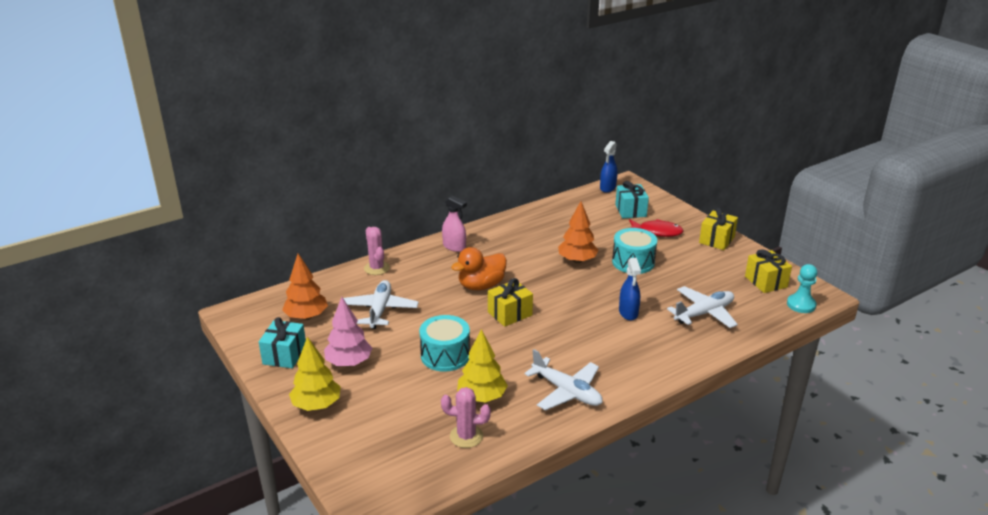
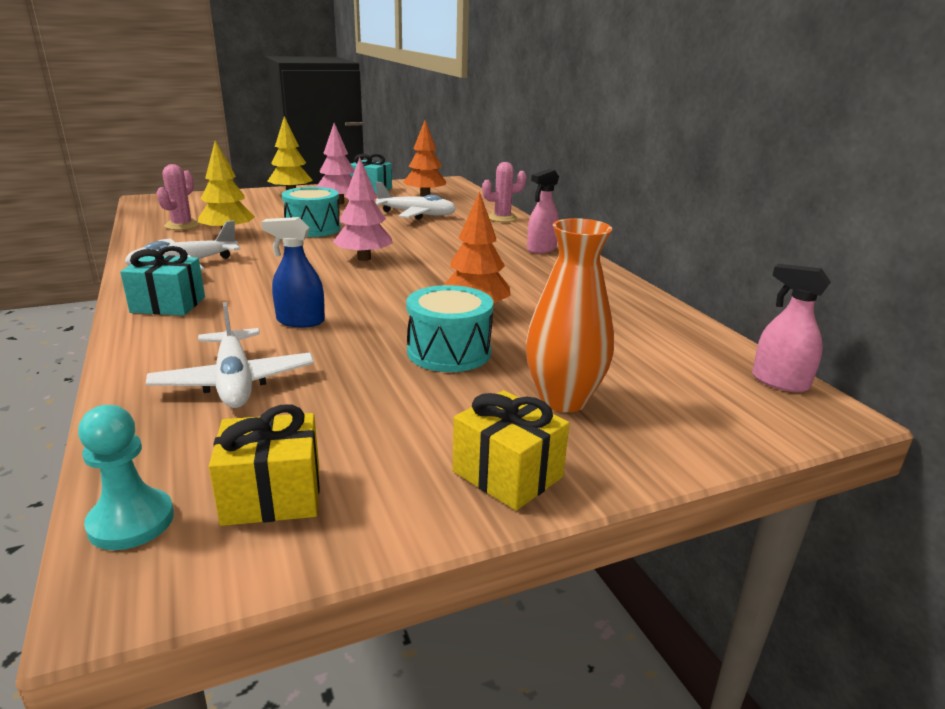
camera: 100 degrees right, 5 degrees down
(481, 286) = (437, 252): orange duck -> none
(509, 314) = (364, 258): yellow gift -> pink tree
(607, 188) = (779, 382): blue spray bottle -> pink spray bottle
(630, 210) = (666, 388): turquoise gift -> turquoise gift (168, 304)
(657, 232) = (563, 400): red fish -> orange vase

